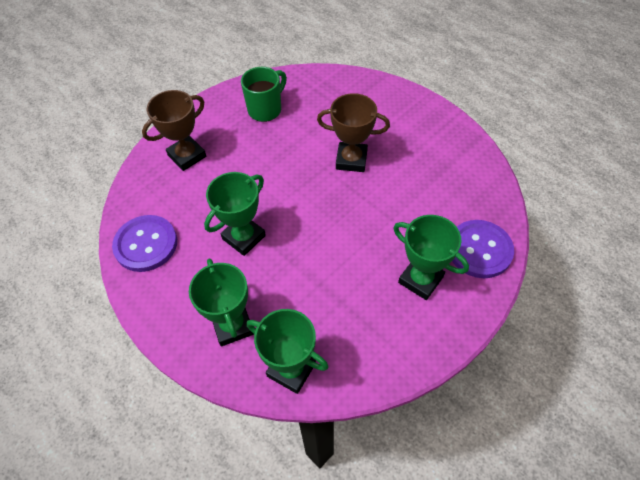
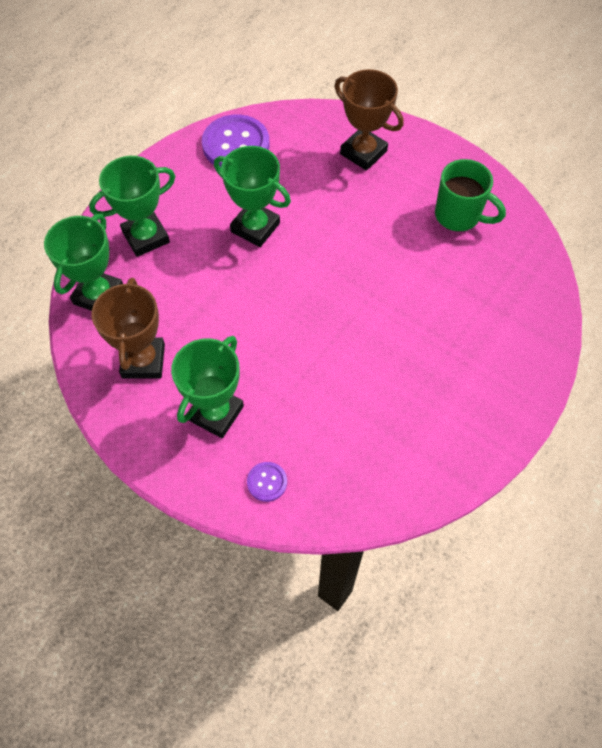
camera: 80 degrees right, 5 degrees up
(351, 160) = (392, 322): brown trophy -> brown trophy (143, 361)
(479, 250) = (267, 482): purple button -> purple button, size x0.47

